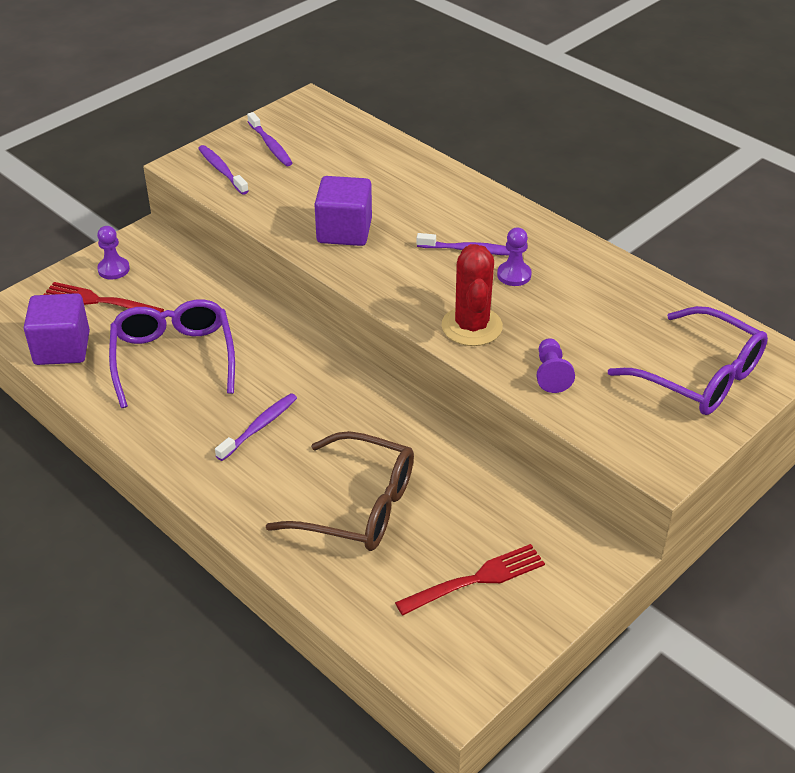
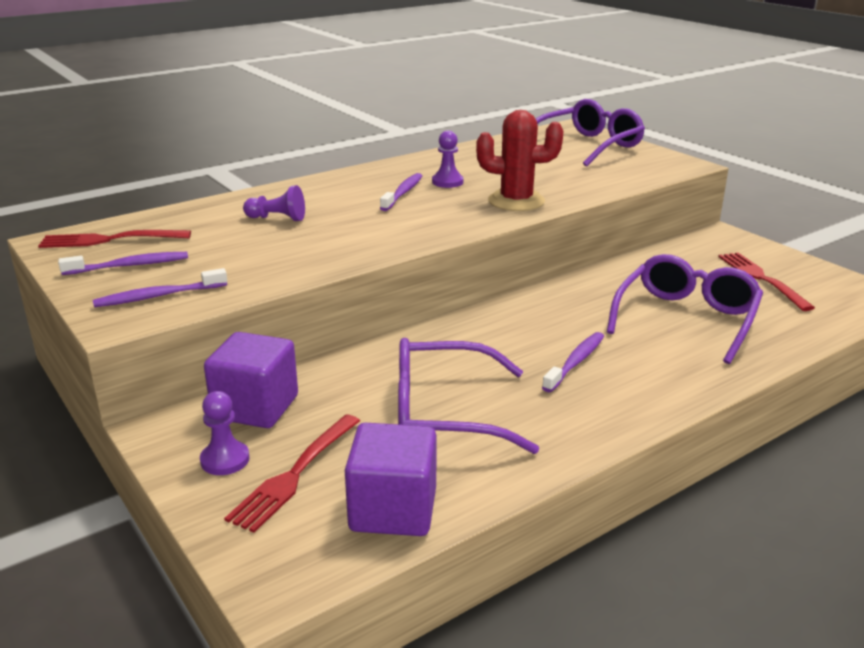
camera: 80 degrees left, 15 degrees down
(259, 427) = (575, 362): purple toothbrush -> purple toothbrush turned 75 degrees clockwise
(317, 124) = (111, 240): none -> red fork
(344, 231) = (340, 239): purple cube -> purple cube (256, 407)
(358, 506) = (686, 319): brown glasses -> purple glasses
(551, 374) = (583, 182): purple pawn -> purple pawn (277, 218)

